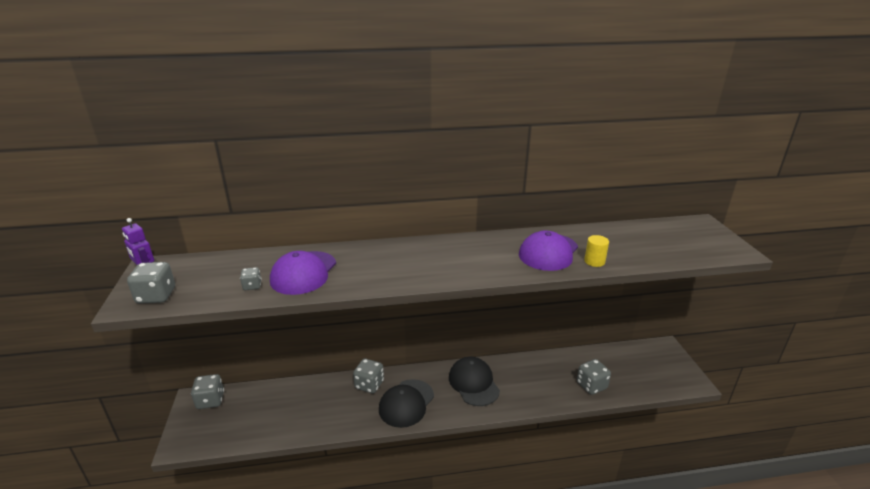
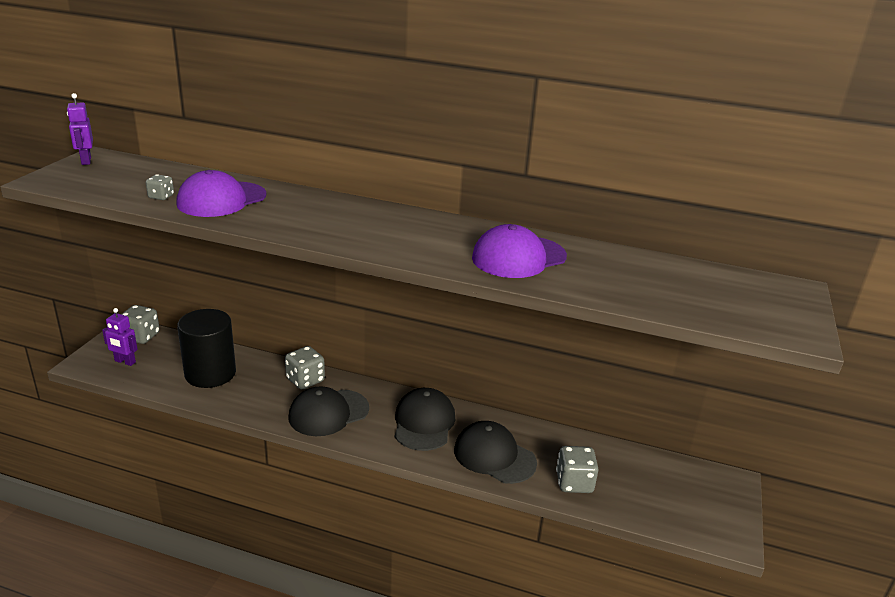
camera: 25 degrees right, 0 degrees up
(156, 296) = (72, 181): grey dice -> none
(215, 428) = (125, 362): none -> purple robot
(294, 408) = (210, 373): none -> black cylinder
(534, 388) = (494, 456): none -> black cap
(594, 261) = (565, 283): yellow cylinder -> none

